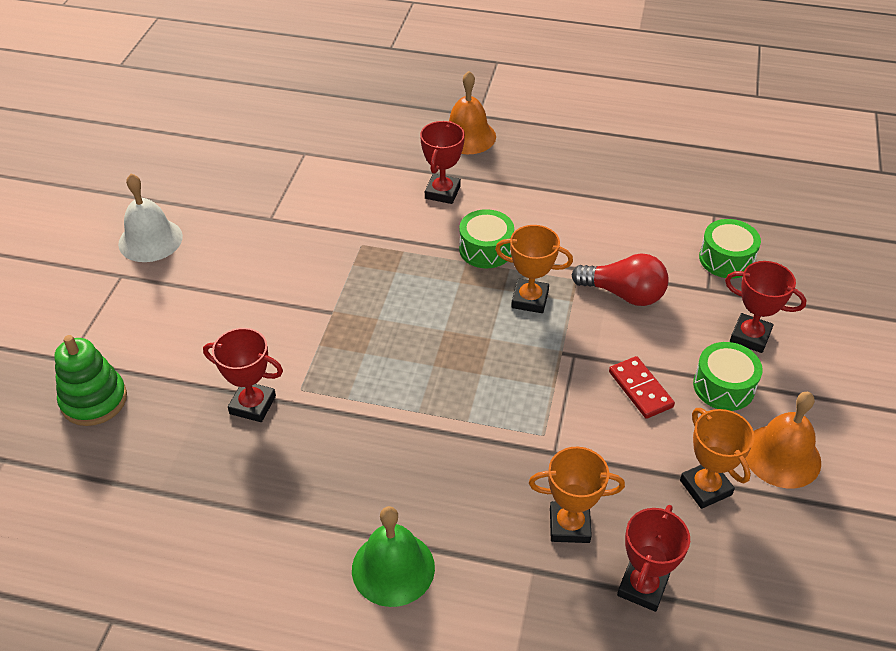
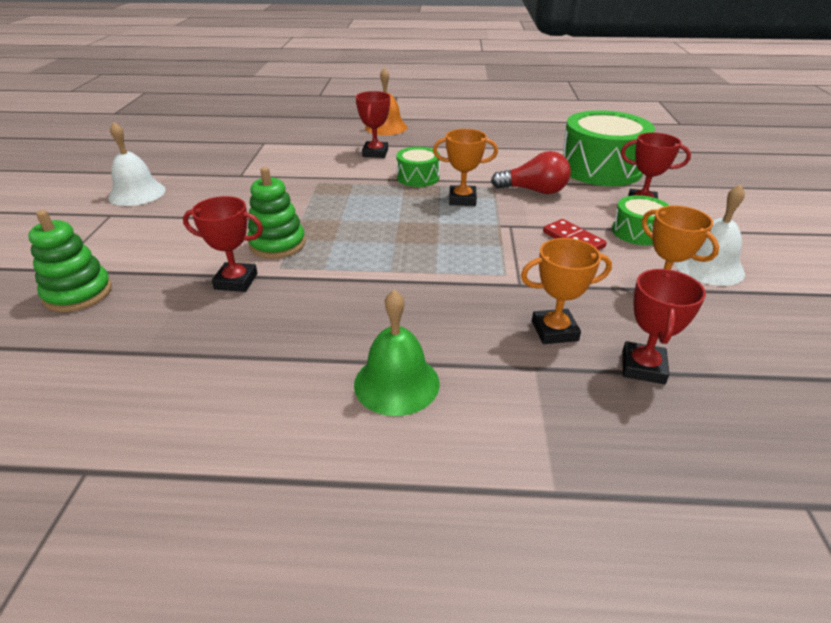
camera: 10 degrees left, 10 degrees down
(302, 351) = (277, 244): none -> green stacking toy
(726, 259) = (600, 168): green drum -> green drum, size x1.95
(782, 456) = (708, 266): orange bell -> white bell

